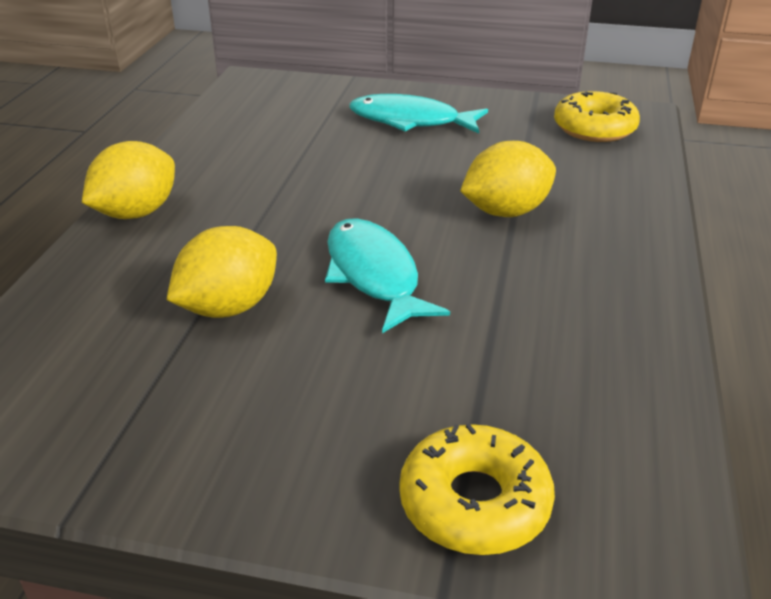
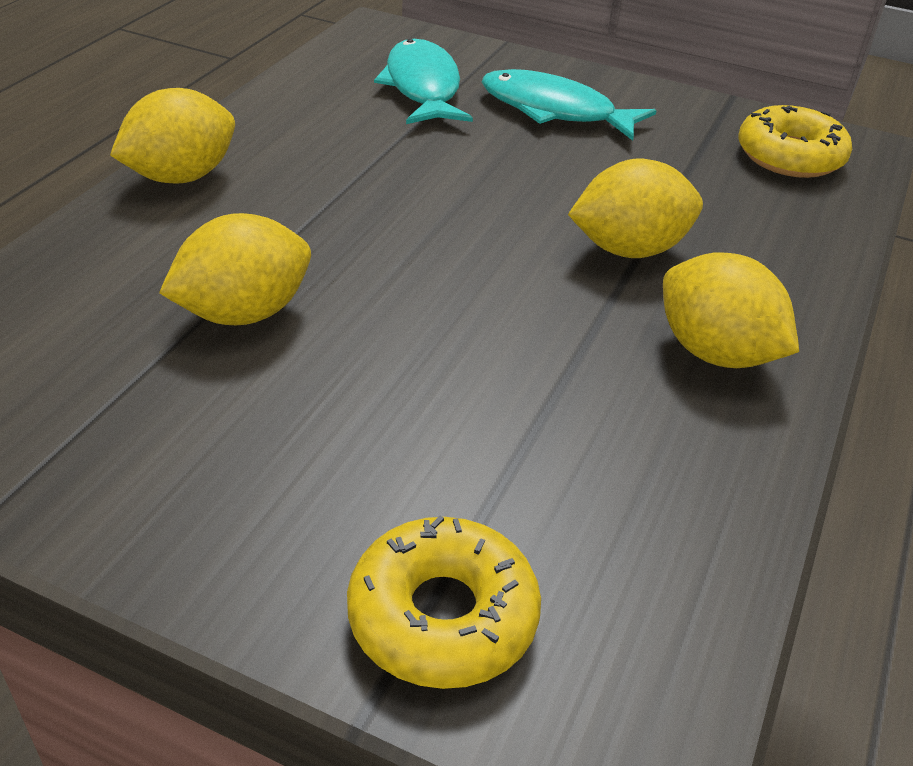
camera: 10 degrees right, 5 degrees up
(374, 275) = (432, 304): turquoise fish -> turquoise fish (422, 87)
(598, 274) = (715, 353): none -> yellow lemon

